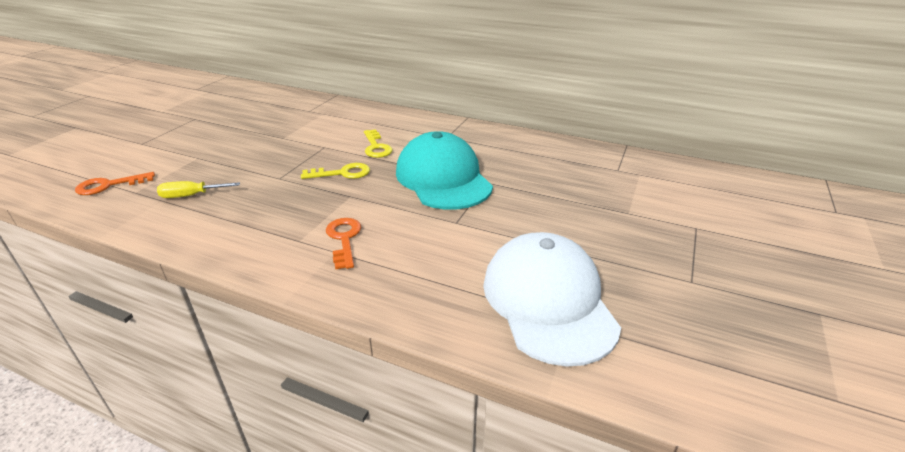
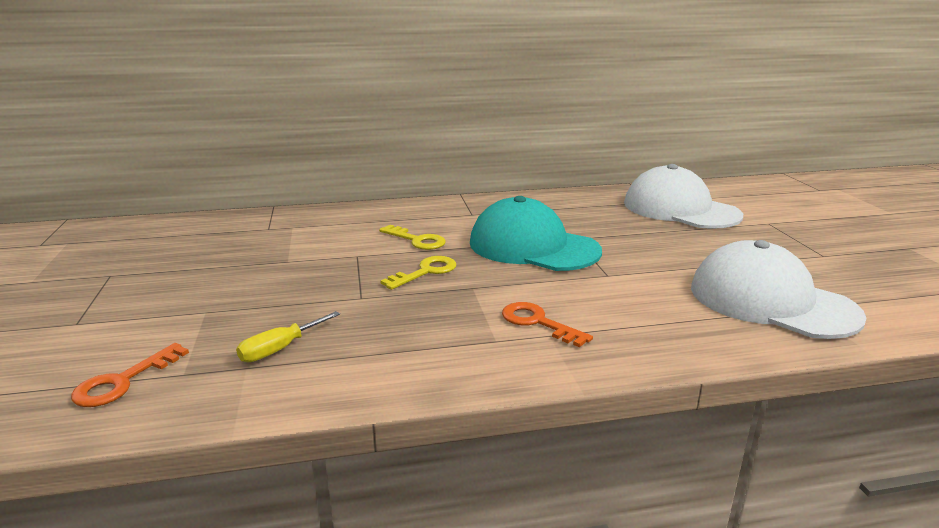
camera: 35 degrees left, 10 degrees down
(628, 185) = (680, 209): none -> white cap

